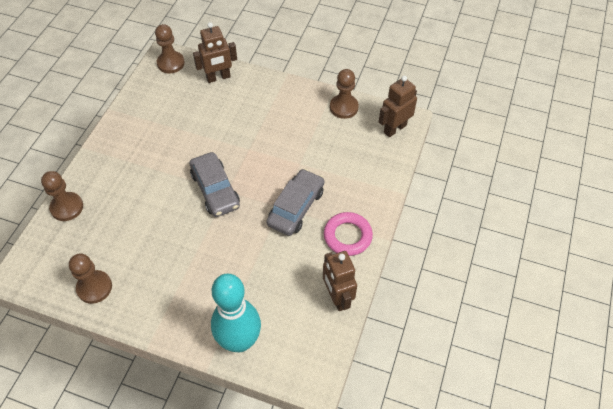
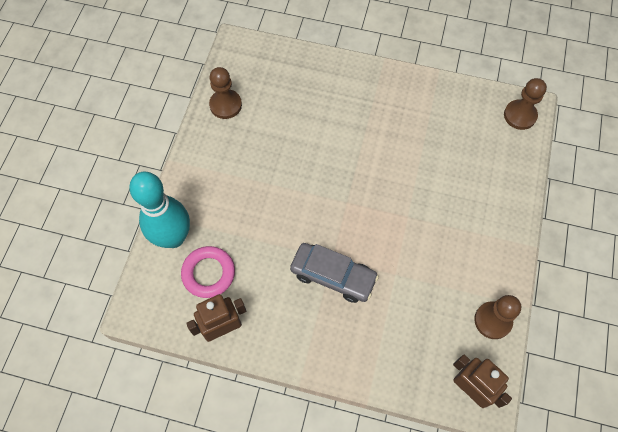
camera: 85 degrees right, 10 degrees up
(67, 207) = (310, 63): brown pawn -> none
(215, 190) = (346, 190): grey car -> none
(218, 77) = (509, 169): brown robot -> none
(347, 236) = (300, 335): pink ring -> pink ring (208, 273)

